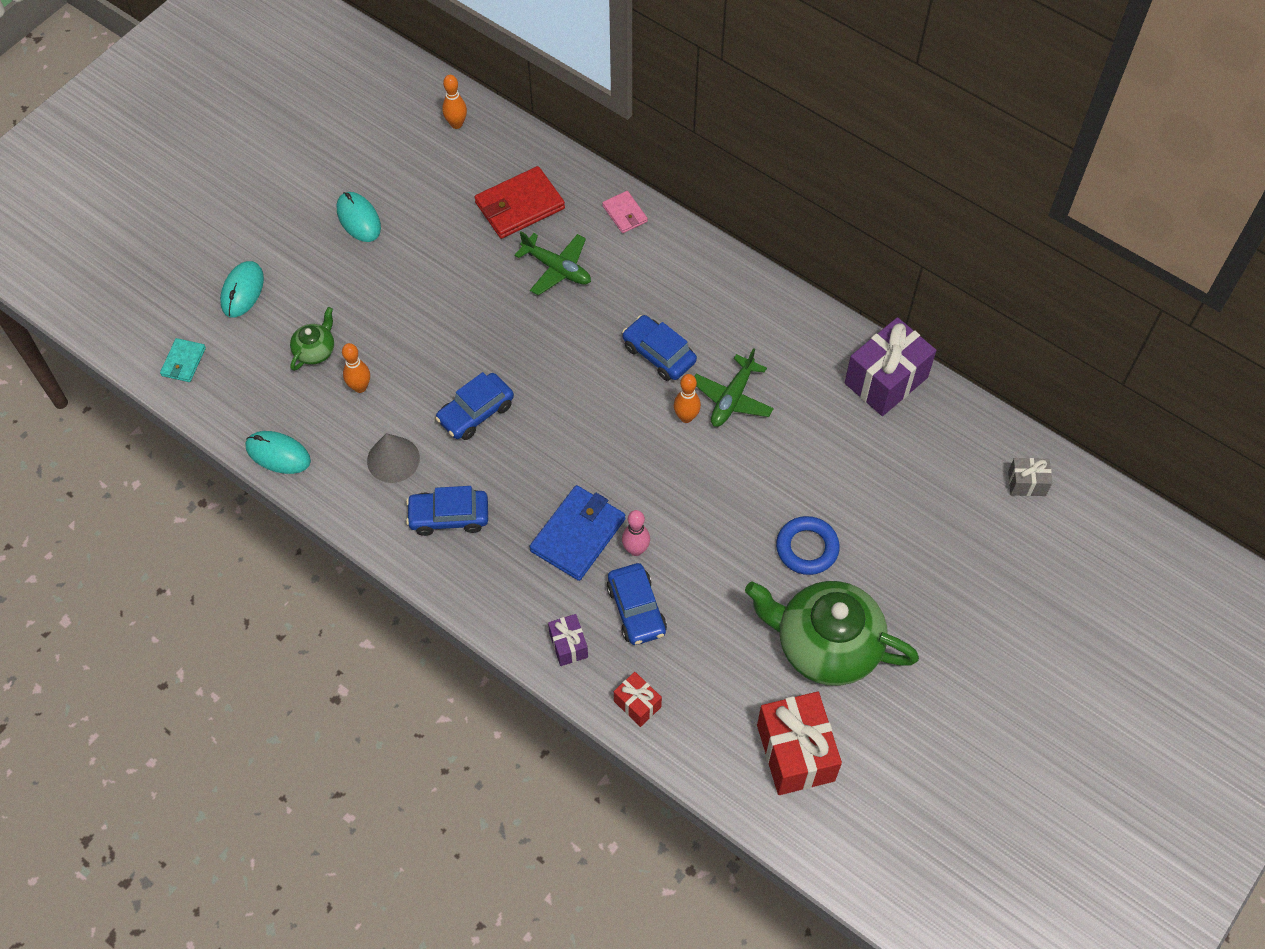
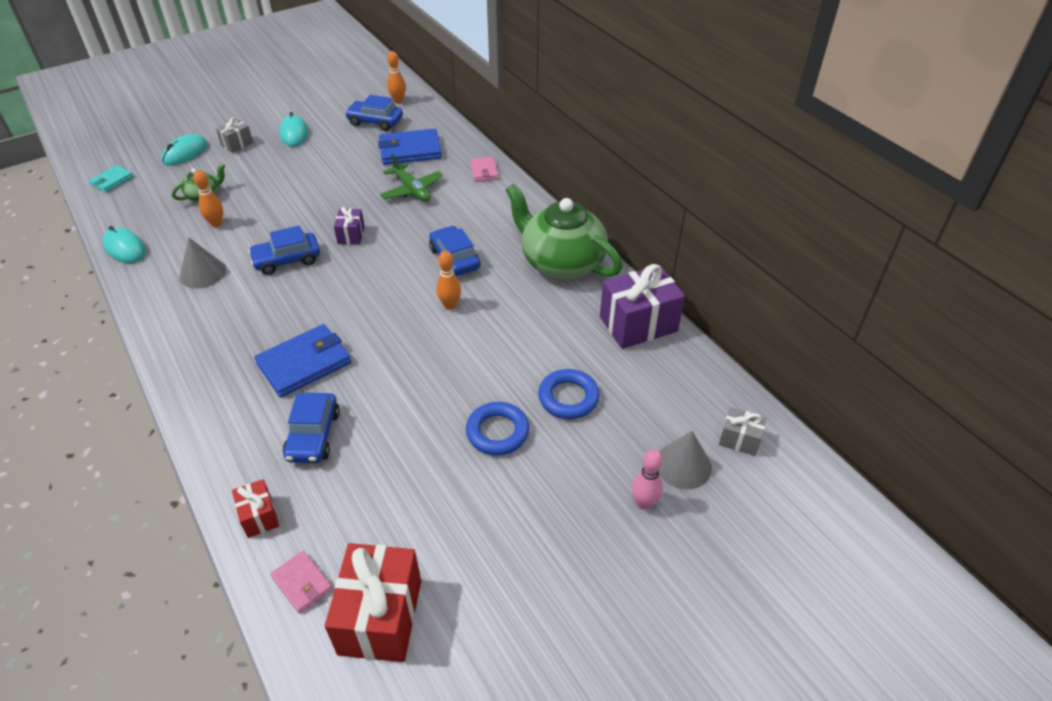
camera: 20 degrees right, 15 degrees down
(298, 257) = (237, 144): none -> grey gift
(449, 516) = (213, 321): blue car -> blue car (375, 122)
(519, 206) = (410, 150): red wallet -> blue wallet
(568, 645) = (235, 446): purple gift -> purple gift (351, 235)
(636, 550) = (344, 388): pink bowling pin -> pink bowling pin (644, 503)
(713, 749) = (302, 583): none -> pink wallet
(732, 398) = (496, 302): green plane -> none
(826, 645) = (469, 522): green teapot -> green teapot (561, 262)
(855, 489) = (568, 398): none -> blue ring
(987, 526) = (683, 465): none -> grey cone

